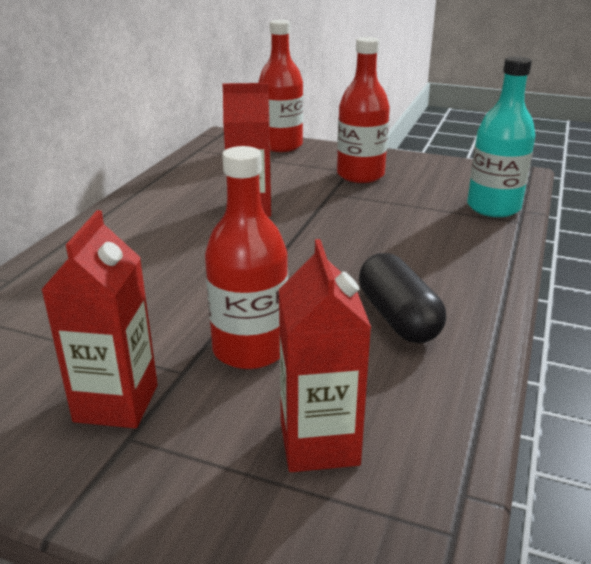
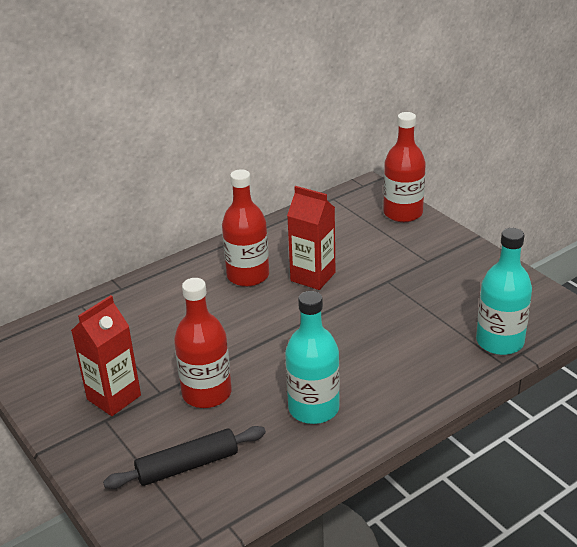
camera: 35 degrees right, 5 degrees up
(319, 443) = (187, 465): red carton -> black rolling pin
(360, 175) = (431, 269): red bottle -> red bottle (248, 275)
(398, 317) = (313, 408): black capsule -> turquoise bottle

